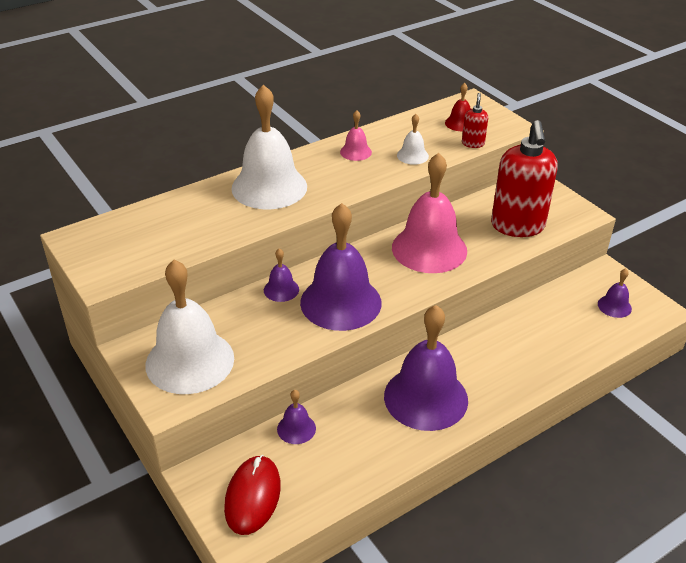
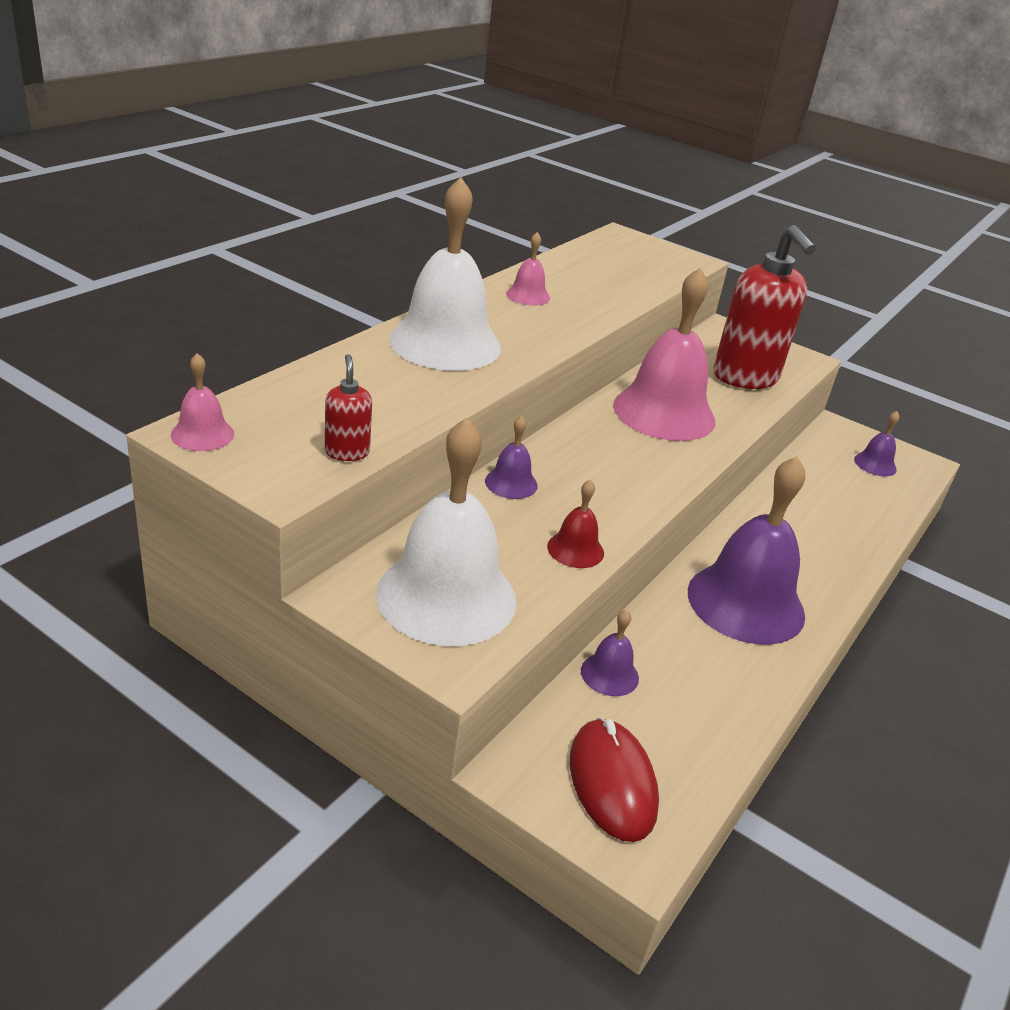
camera: 25 degrees left, 5 degrees down
(79, 239) = (202, 434): none -> pink bell
(340, 302) = (602, 489): purple bell -> none
(412, 155) = (602, 296): white bell -> none
(460, 123) = (629, 259): red bell -> red bell (575, 549)
(473, 143) = (662, 279): red soap dispenser -> red soap dispenser (347, 452)

